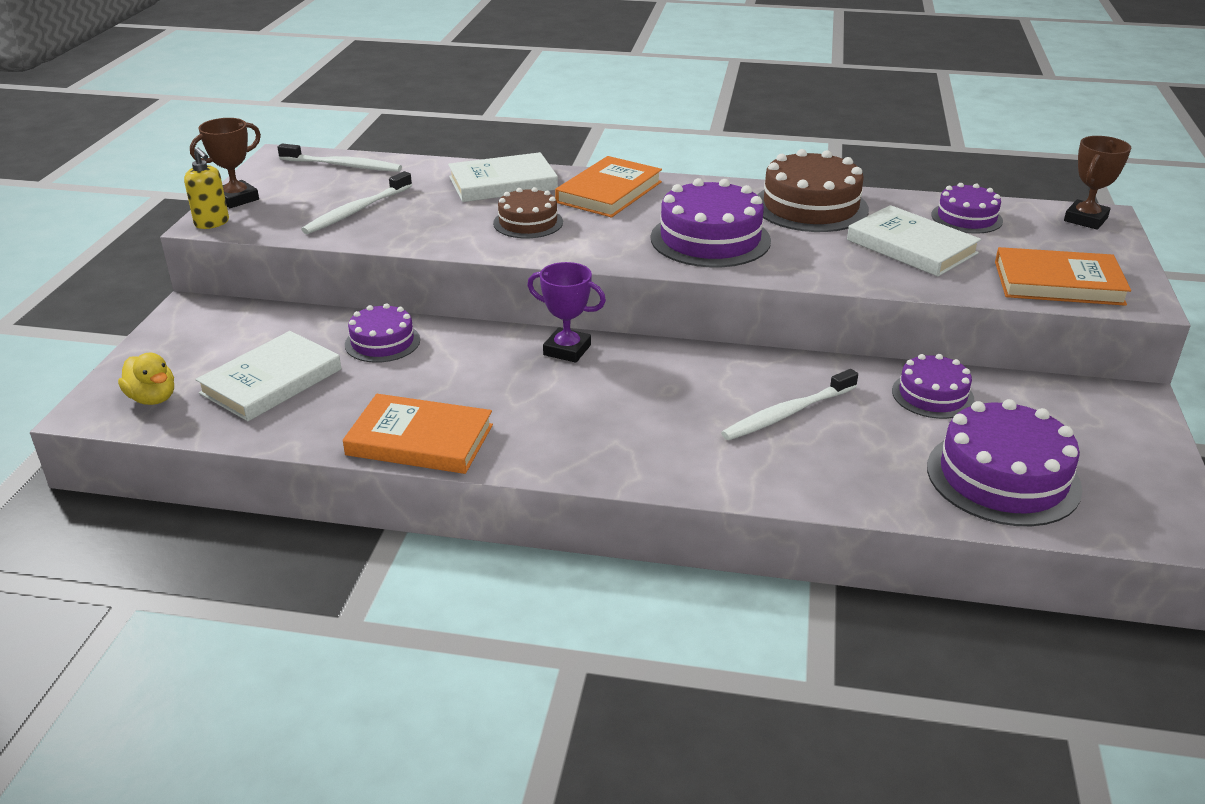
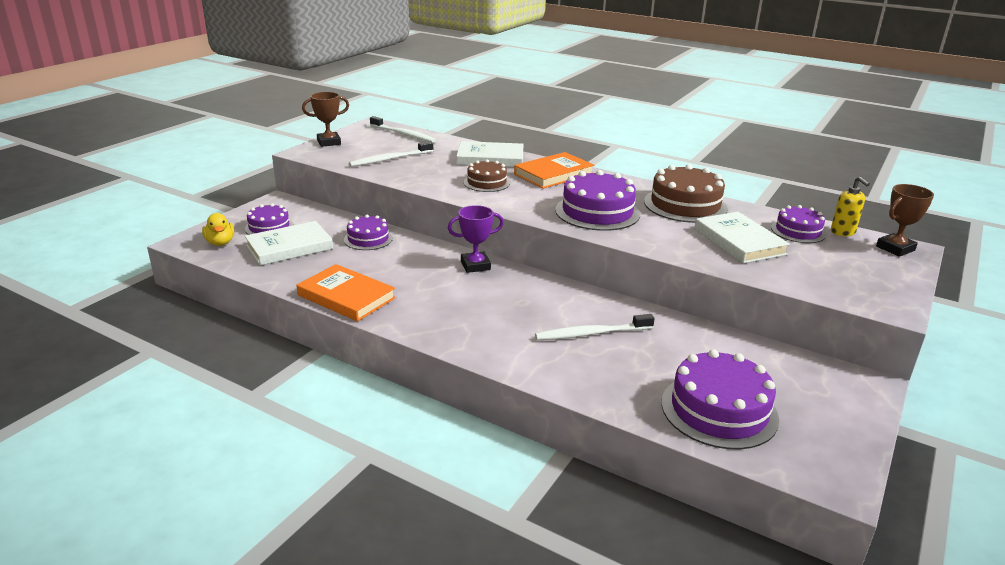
camera: 20 degrees right, 5 degrees down
(212, 223) = (304, 152): yellow soap dispenser -> yellow soap dispenser (843, 232)
(567, 350) = (475, 265): purple trophy -> purple trophy turned 60 degrees counterclockwise
(932, 395) = (707, 345): purple cake -> purple cake (269, 227)
(1058, 283) = (835, 285): orange book -> none

